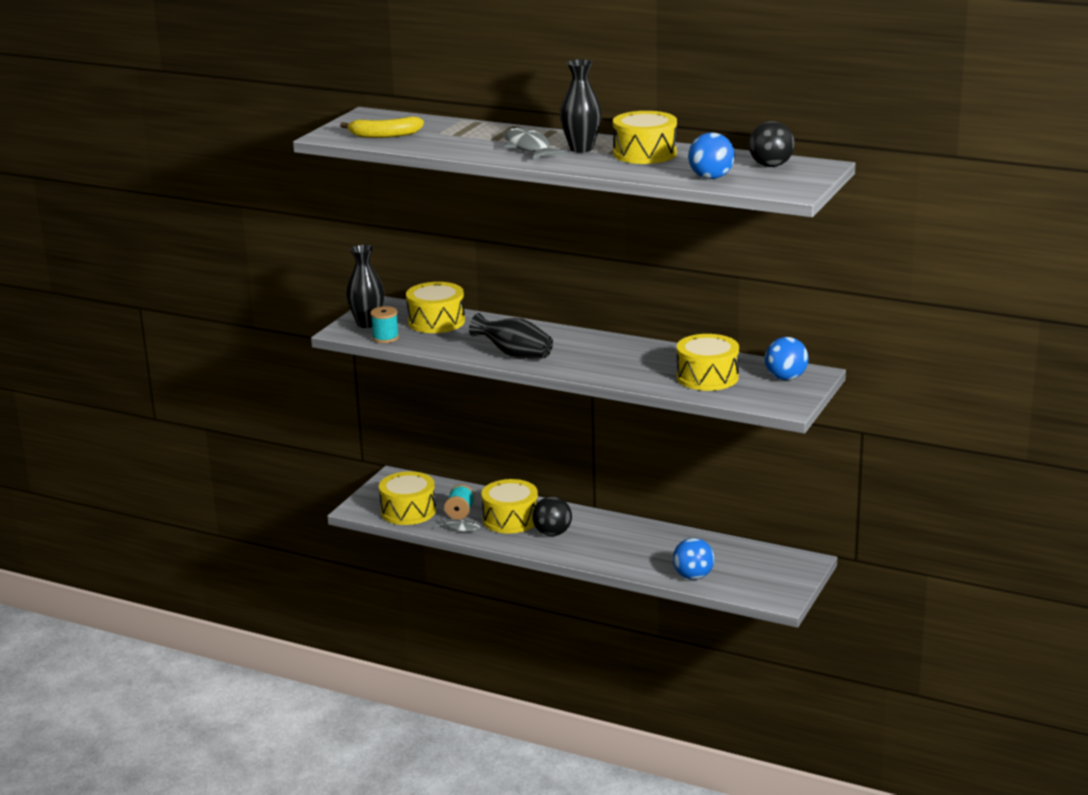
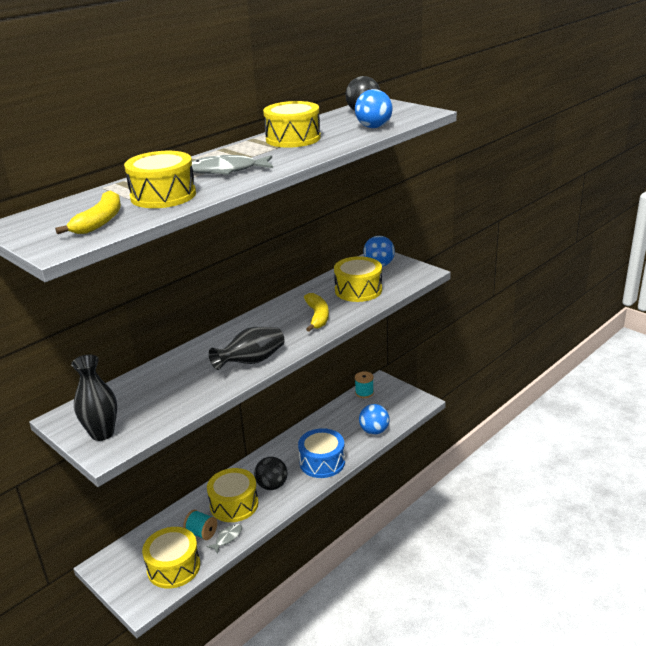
camera: 70 degrees left, 5 degrees up
(385, 338) = (148, 426): turquoise spool -> turquoise spool (364, 393)
(436, 321) = (140, 391): yellow drum -> yellow drum (163, 196)
(581, 149) = (254, 155): black vase -> none
(610, 554) = (322, 462): none -> blue drum
(627, 367) = (317, 316): none -> yellow banana

